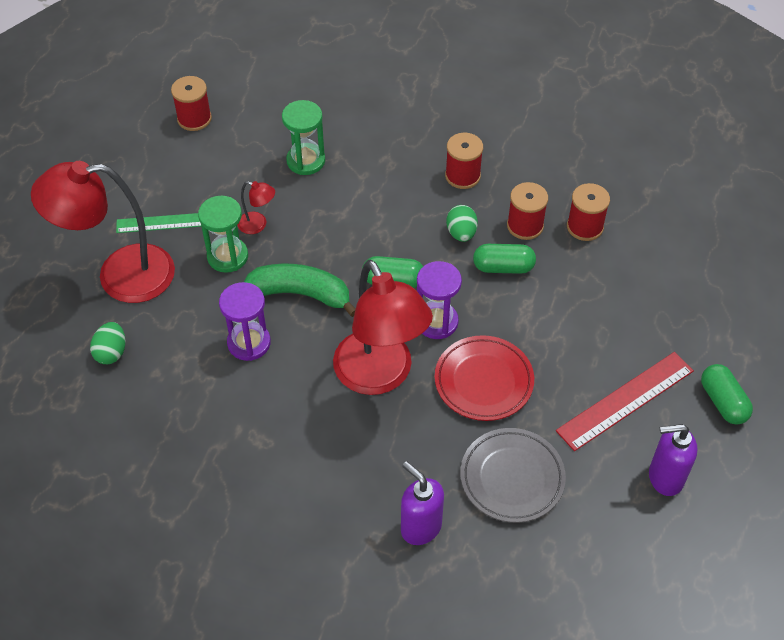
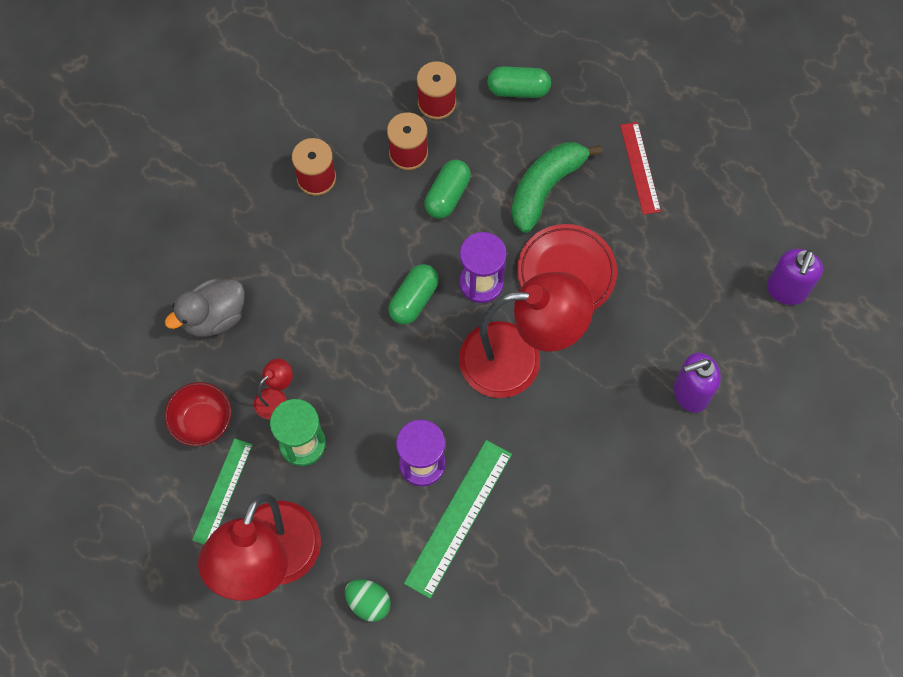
camera: 65 degrees left, 15 degrees up
(194, 119) = (87, 407): red spool -> none
(212, 387) = (458, 517): none -> green ruler
(216, 188) = (202, 421): none -> red bowl
(301, 294) = (387, 391): green banana -> green banana (546, 188)
(306, 161) = (214, 317): green hourglass -> grey duck
(461, 233) = (387, 213): green egg -> none
(512, 478) = (675, 297): grey plate -> none
(625, 400) = (640, 168): red ruler -> red ruler, size x0.66
(665, 478) = (727, 177): purple soap dispenser -> purple soap dispenser (786, 290)
(723, 402) = (676, 93): green capsule -> green capsule (518, 89)

